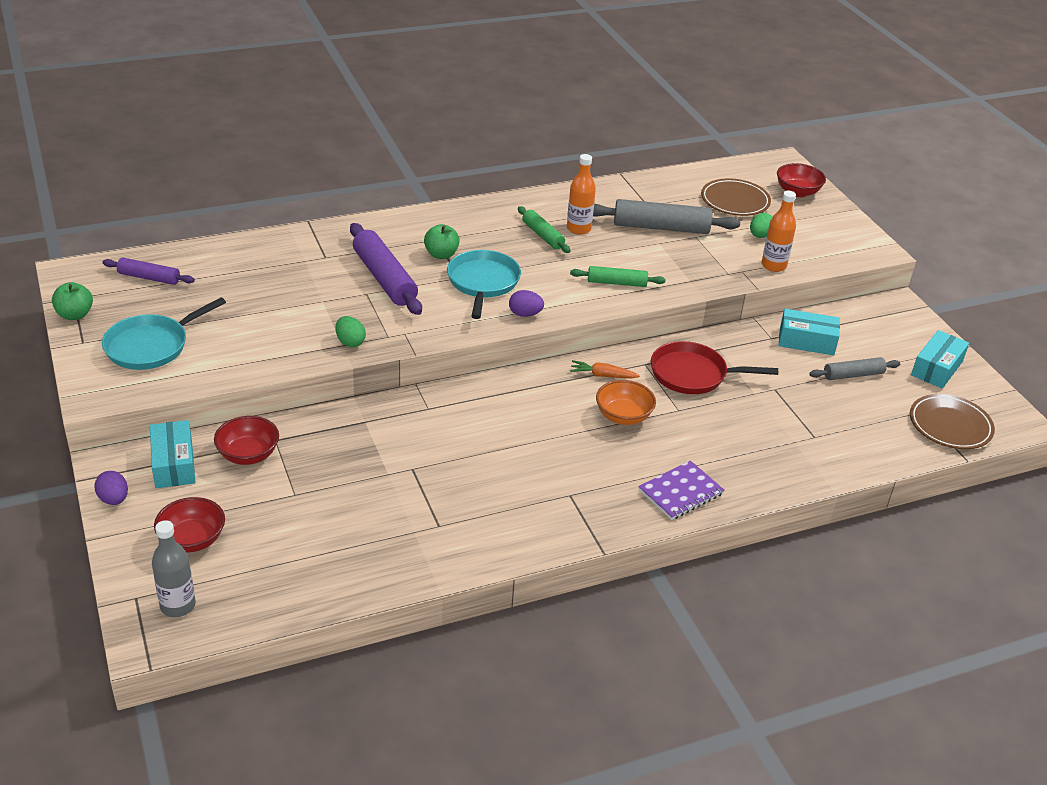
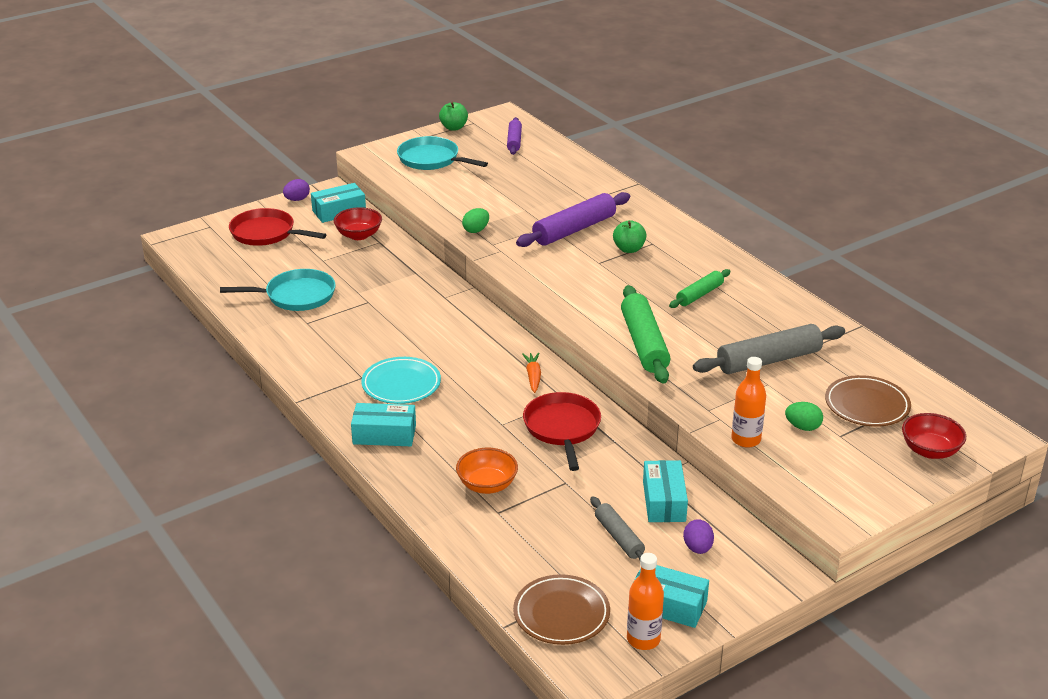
camera: 80 degrees right, 5 degrees down
(178, 606) = (205, 241): grey bottle -> none
(192, 540) = (266, 233): red bowl -> red pan
(483, 283) = (597, 275): turquoise pan -> turquoise pan (296, 296)
(525, 314) = (561, 301): purple egg -> purple egg (697, 548)
(578, 229) = (727, 312): orange bottle -> orange bottle (643, 639)
(592, 467) = (401, 384): none -> turquoise plate
(616, 283) = (644, 344): green rolling pin -> green rolling pin, size x1.72
(623, 416) = (478, 394): orange bowl -> orange bowl (487, 485)
(661, 227) = (768, 360): grey rolling pin -> grey rolling pin turned 75 degrees clockwise
(680, 492) = (384, 434): purple notebook -> turquoise box

